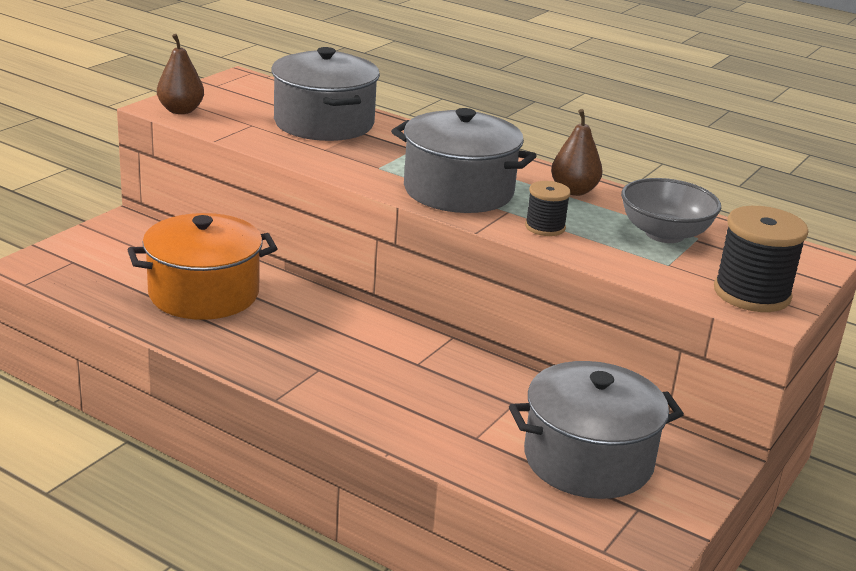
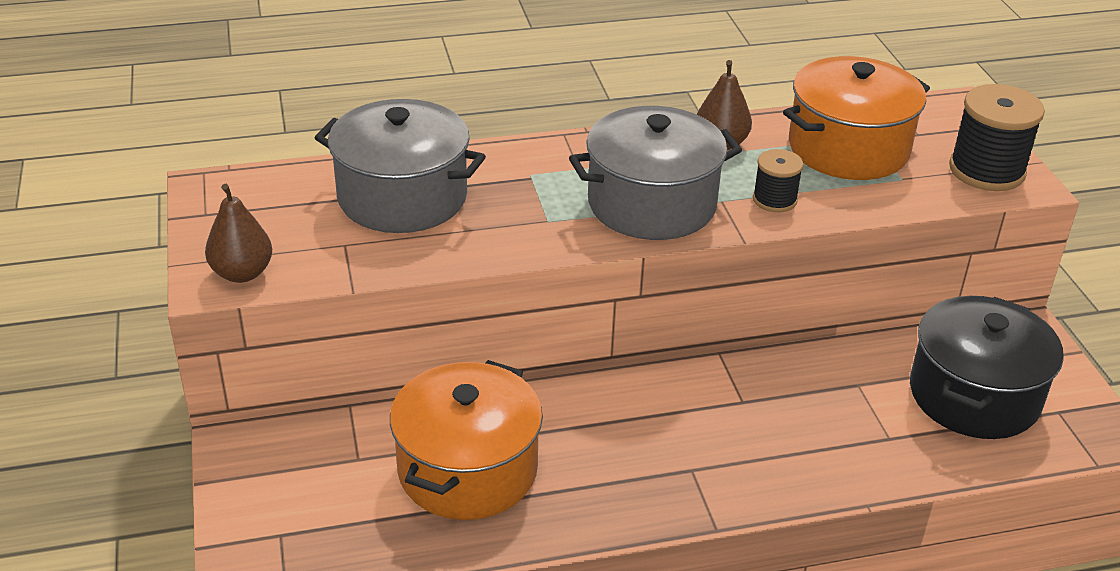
camera: 45 degrees left, 10 degrees up
(588, 460) = (974, 395): grey pot -> black pot
(664, 234) = (848, 148): grey bowl -> orange pot

